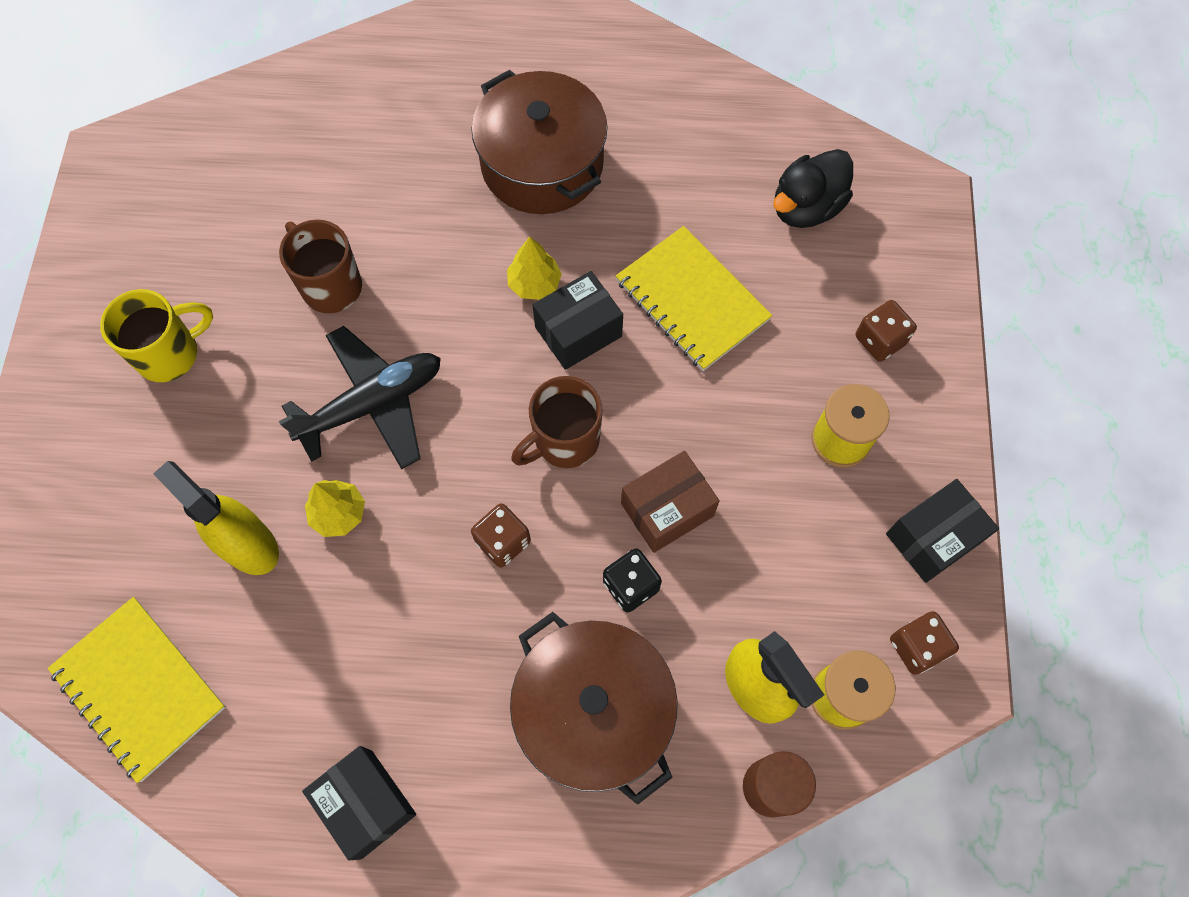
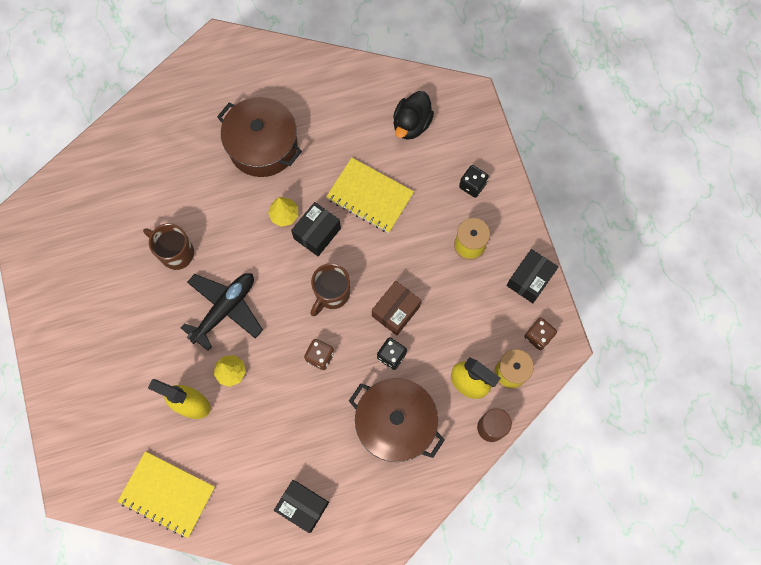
camera: 20 degrees left, 5 degrees up
(170, 354) = (105, 320): yellow mug -> none
(880, 340) = (472, 185): brown dice -> black dice

